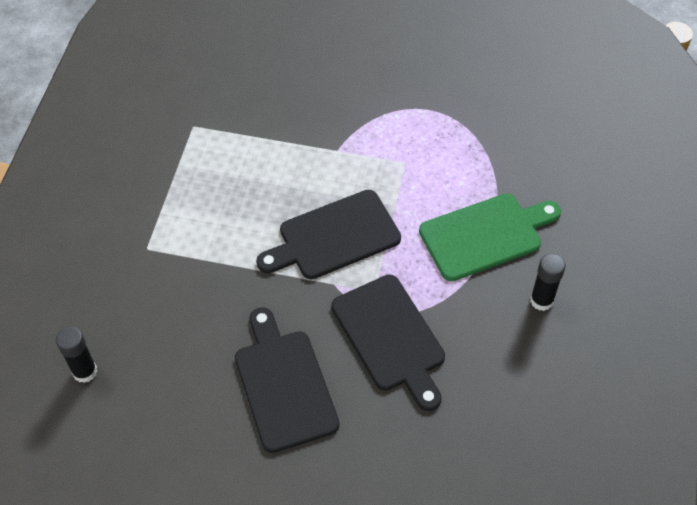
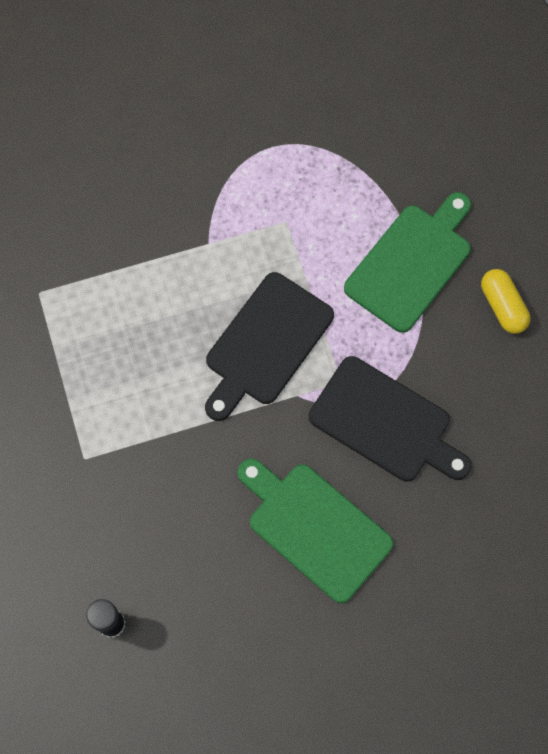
camera: 30 degrees left, 15 degrees up
(284, 385) = (315, 528): black cutting board -> green cutting board
(541, 300) = (503, 306): black glue stick -> yellow capsule

